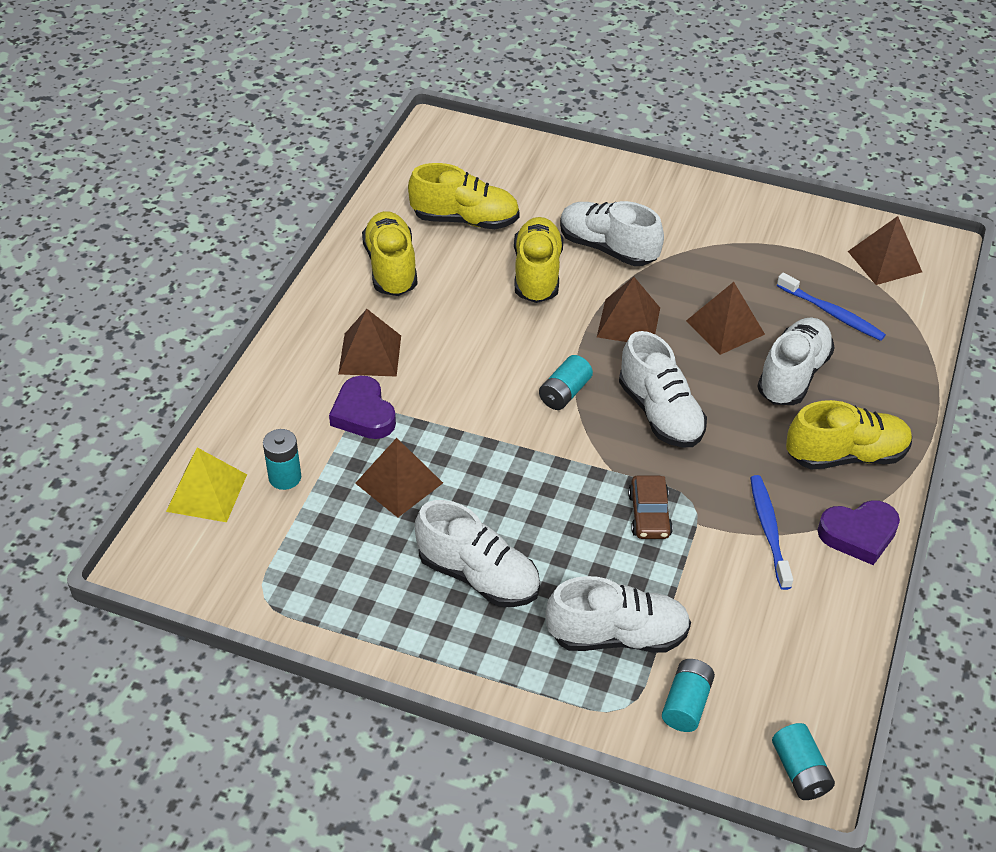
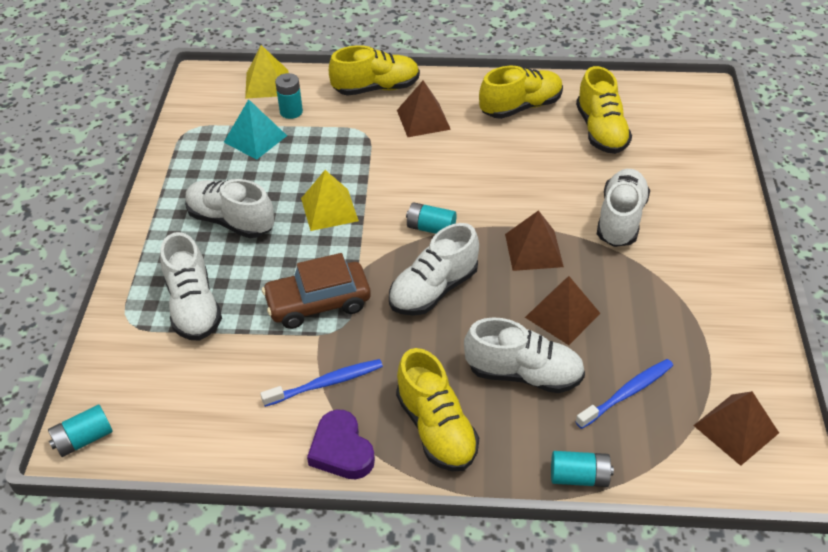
camera: 75 degrees right, 0 degrees up
(323, 525) = (255, 139): none -> turquoise pyramid
(363, 414) = (363, 131): purple heart -> none
(399, 483) = (304, 163): brown pyramid -> none
(478, 576) = (231, 221): white shoe -> white shoe turned 105 degrees clockwise
(496, 475) = (329, 209): none -> yellow pyramid
(537, 274) = (561, 184): yellow shoe -> yellow shoe (376, 88)
(649, 515) = (318, 303): brown car -> brown car, size x1.62
(686, 704) = (137, 358): turquoise battery -> turquoise battery (579, 477)
(832, 313) = (627, 393): blue toothbrush -> blue toothbrush turned 150 degrees counterclockwise

